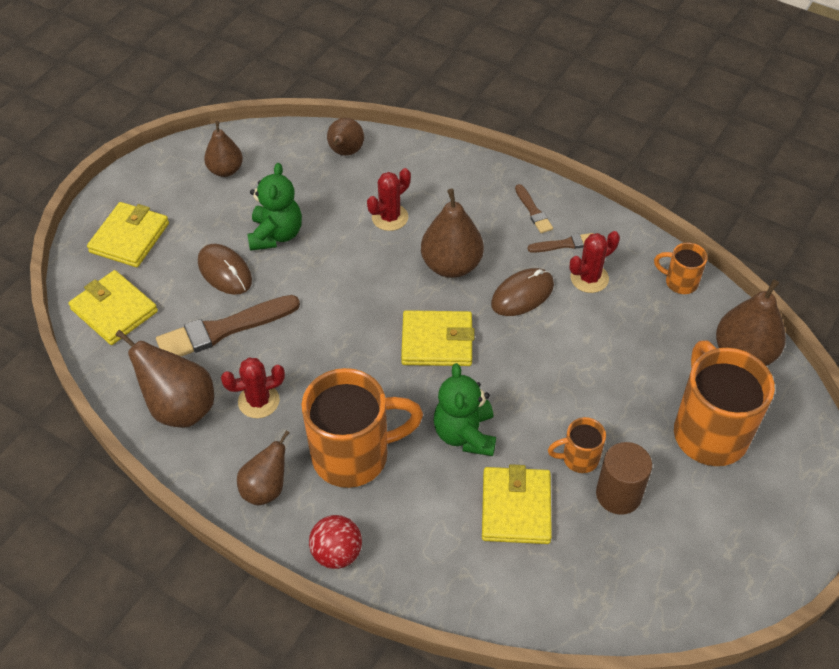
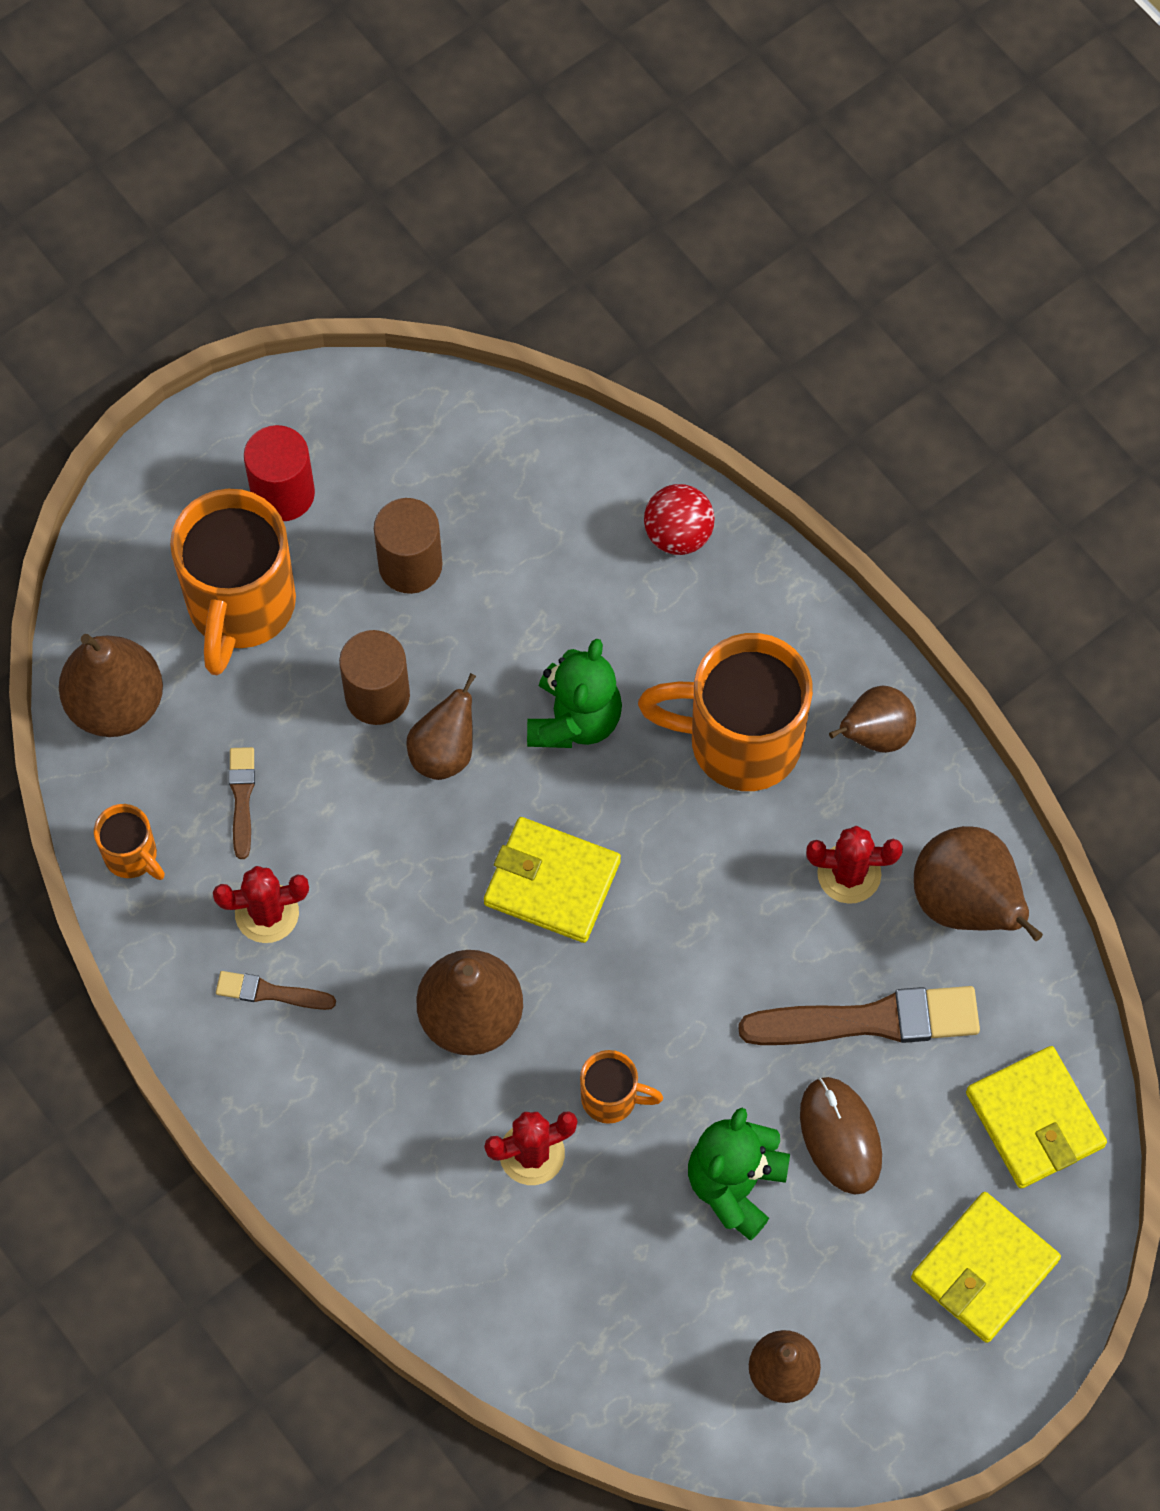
camera: 160 degrees left, 15 degrees up
(337, 553) = (807, 614): red ball -> red ball (678, 534)
(345, 152) = (554, 1338): brown pear -> brown pear (444, 752)
(516, 508) = (552, 594): yellow wallet -> none
(522, 294) = (385, 920): brown mouse -> none
(533, 211) = (287, 1080): brown brush -> brown brush (242, 798)
(579, 458) = (436, 631): orange mug -> orange mug (611, 1098)
(593, 408) = (377, 695): none -> brown cylinder
(729, 513) = (283, 493): none -> red cylinder

